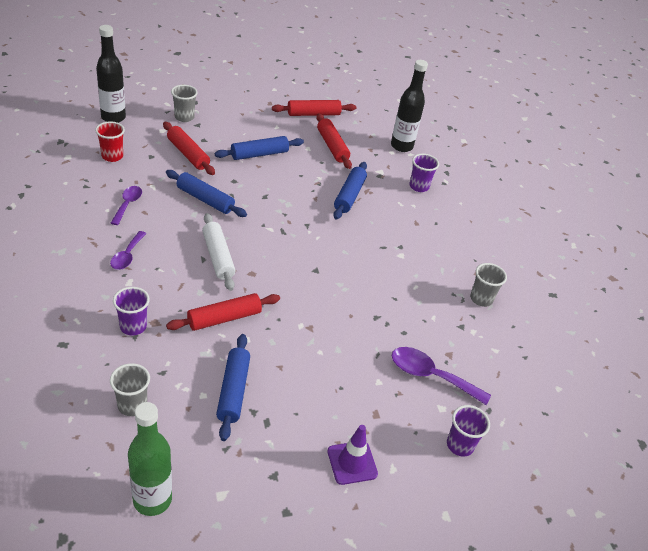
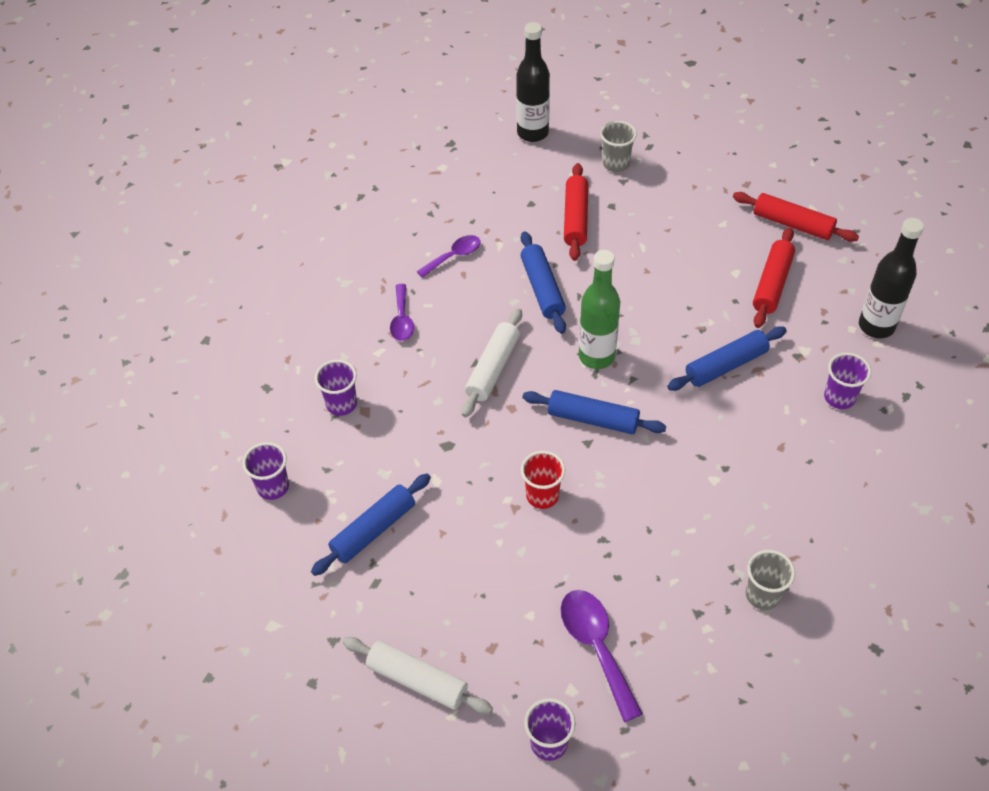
camera: 50 degrees right, 10 degrees up
(112, 156) = (488, 186): red cup -> red cup (542, 496)
(127, 256) = (402, 319): purple spoon -> purple spoon turned 60 degrees counterclockwise
(132, 405) = (273, 487): grey cup -> purple cup
(152, 499) = (214, 589): green bottle -> green bottle (596, 356)
(224, 318) = (435, 445): red rolling pin -> none
(259, 154) = (663, 255): blue rolling pin -> blue rolling pin (593, 419)
(352, 462) = (417, 680): purple traffic cone -> white rolling pin

